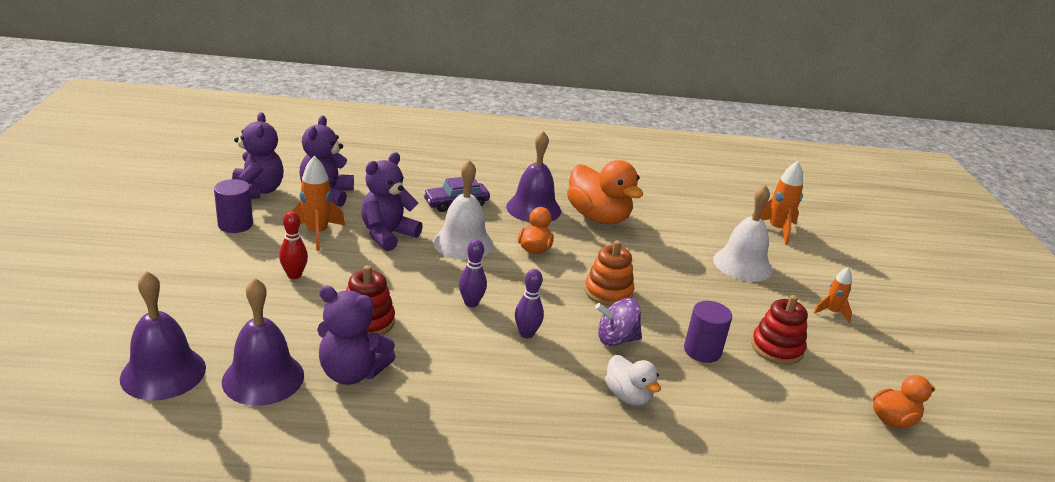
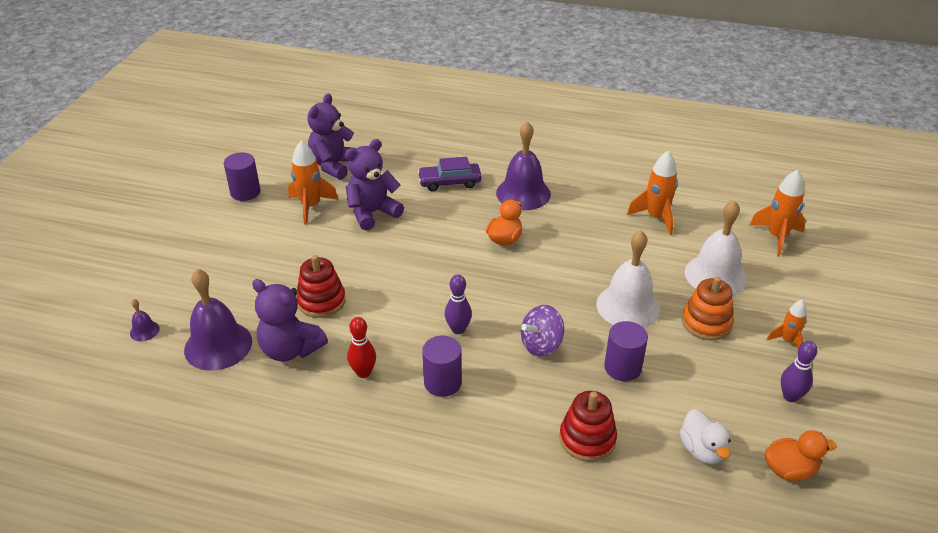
camera: 20 degrees right, 10 degrees up
(163, 373) = (144, 331): purple bell -> purple bell, size x0.44
(257, 191) = (275, 158): purple teddy bear -> none
(294, 275) = (277, 248): red bowling pin -> red bowling pin (363, 372)
(463, 243) = (438, 227): white bell -> white bell (628, 306)
(471, 303) = (420, 292): purple bowling pin -> purple bowling pin (790, 396)
(534, 385) = (442, 382): none -> purple cylinder
(598, 217) = (585, 208): orange duck -> none
(608, 292) = (557, 293): orange stacking toy -> orange stacking toy (706, 323)
(616, 339) = (541, 345): purple spinning top -> purple spinning top turned 45 degrees counterclockwise
(628, 396) = (525, 405): white duck -> white duck (702, 450)
(666, 221) = (656, 217): none -> orange rocket
(777, 348) = (703, 374): red stacking toy -> red stacking toy (587, 439)

